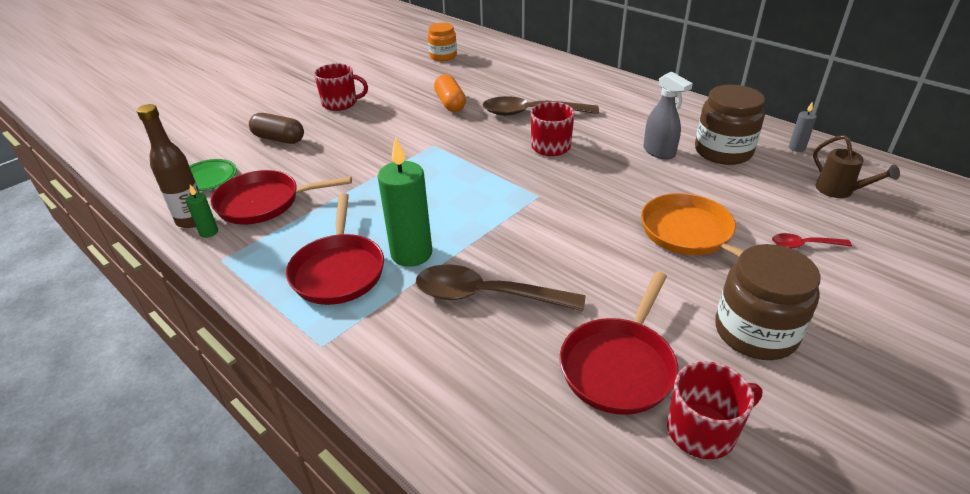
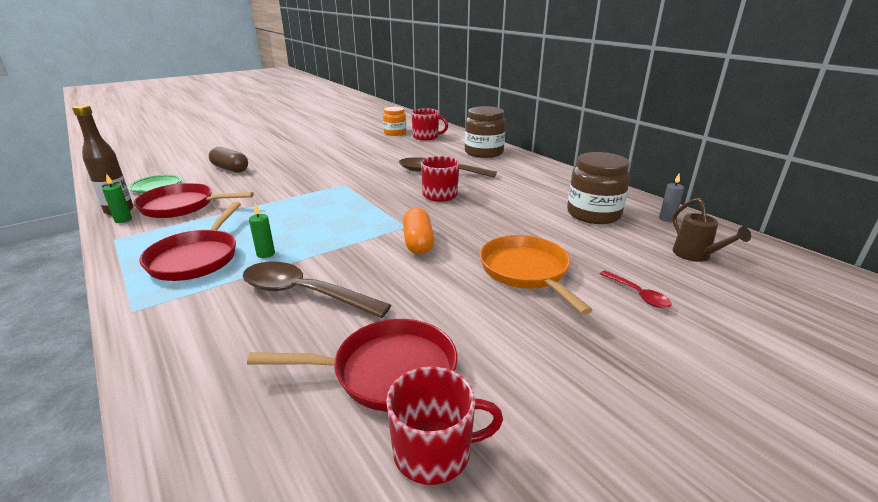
camera: 10 degrees right, 10 degrees down
(340, 103) = (294, 153): red mug -> red mug (426, 137)
(411, 254) = (265, 254): green candle -> green candle, size x0.46
(450, 103) = (378, 160): orange capsule -> orange capsule (418, 242)
(619, 365) = (386, 371): red pan -> red pan turned 135 degrees counterclockwise
(659, 152) = (533, 208): grey spray bottle -> none
(755, 332) = (547, 364): brown jar -> brown jar (484, 152)
(804, 245) = (638, 294): red spoon -> red spoon turned 135 degrees counterclockwise

